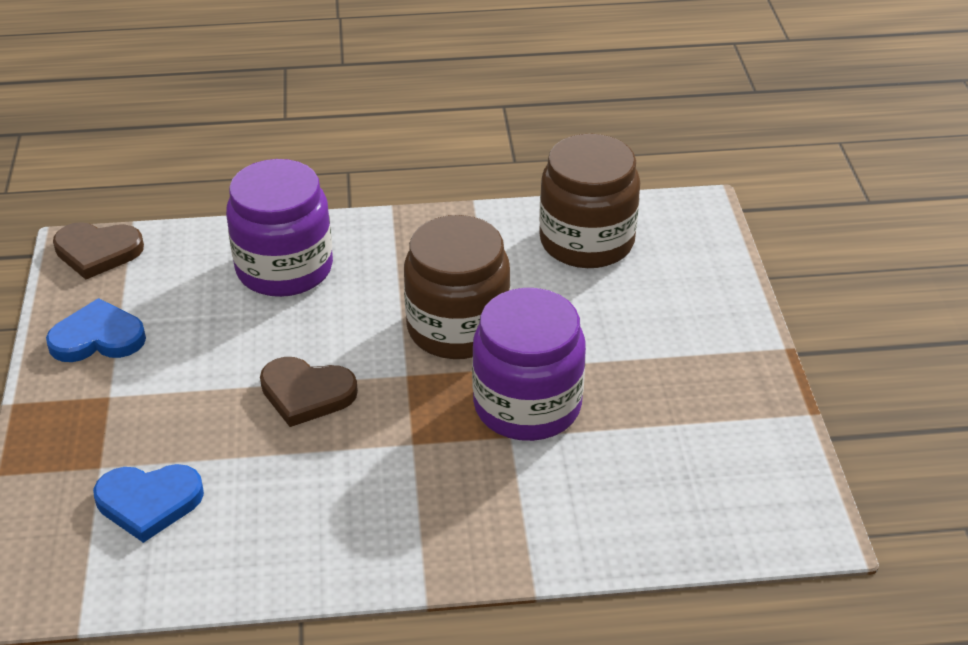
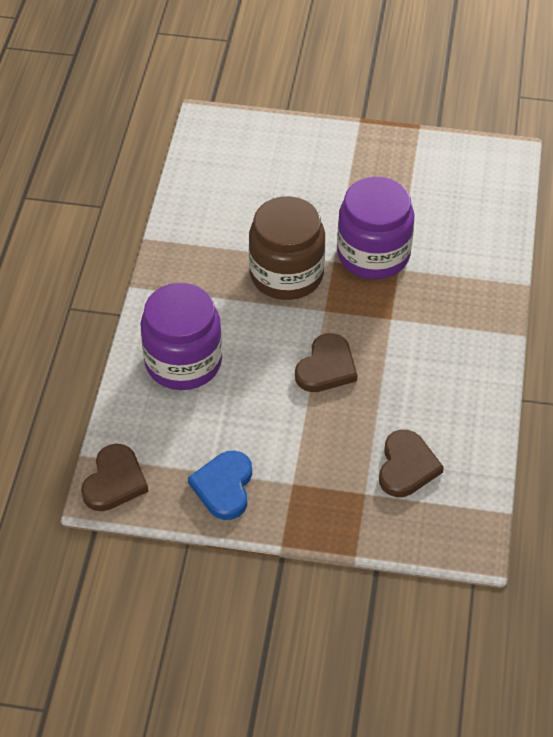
camera: 75 degrees left, 10 degrees up
(149, 502) = (406, 466): blue heart -> brown heart
(586, 241) = (219, 187): brown jar -> none

